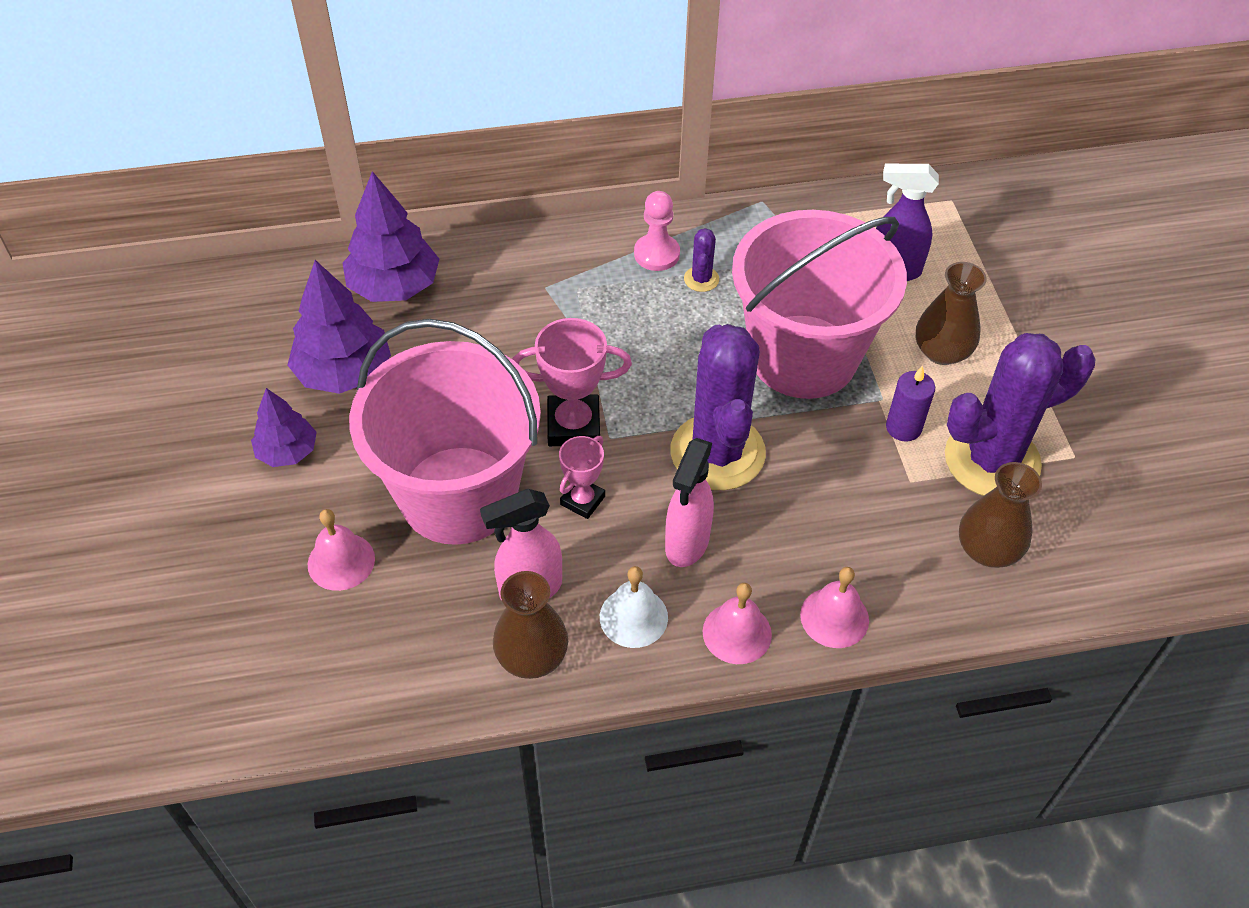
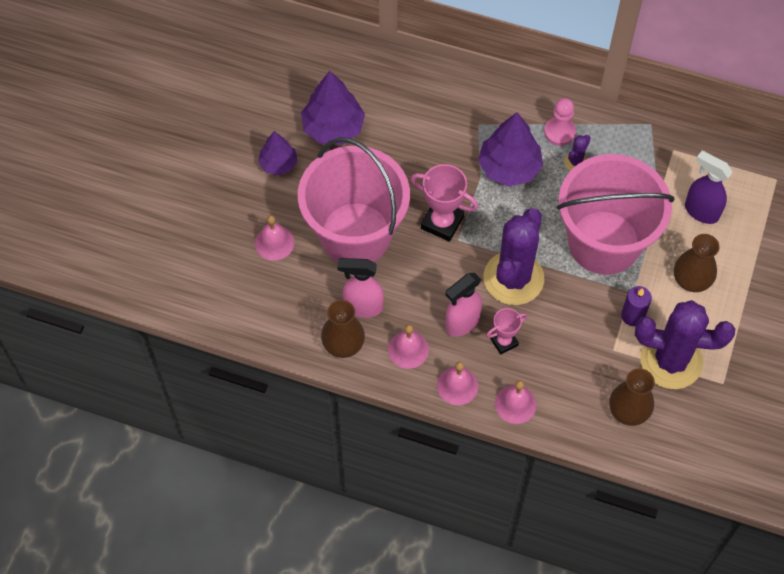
camera: 30 degrees right, 10 degrees up
(394, 286) = (391, 83): purple tree -> purple tree (509, 167)
(582, 500) = (420, 270): pink trophy -> pink trophy (504, 341)
(633, 617) = (408, 349): white bell -> pink bell

